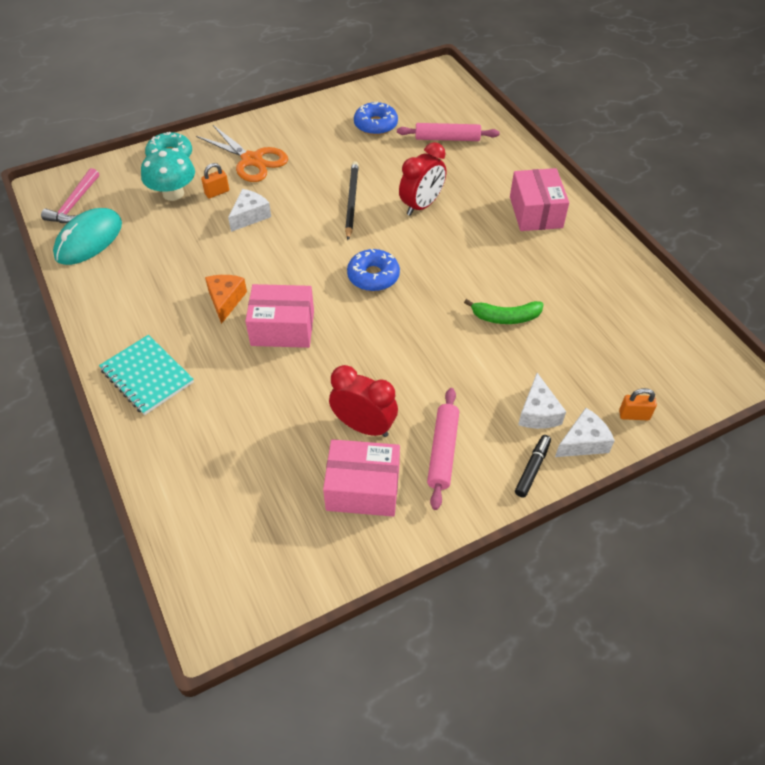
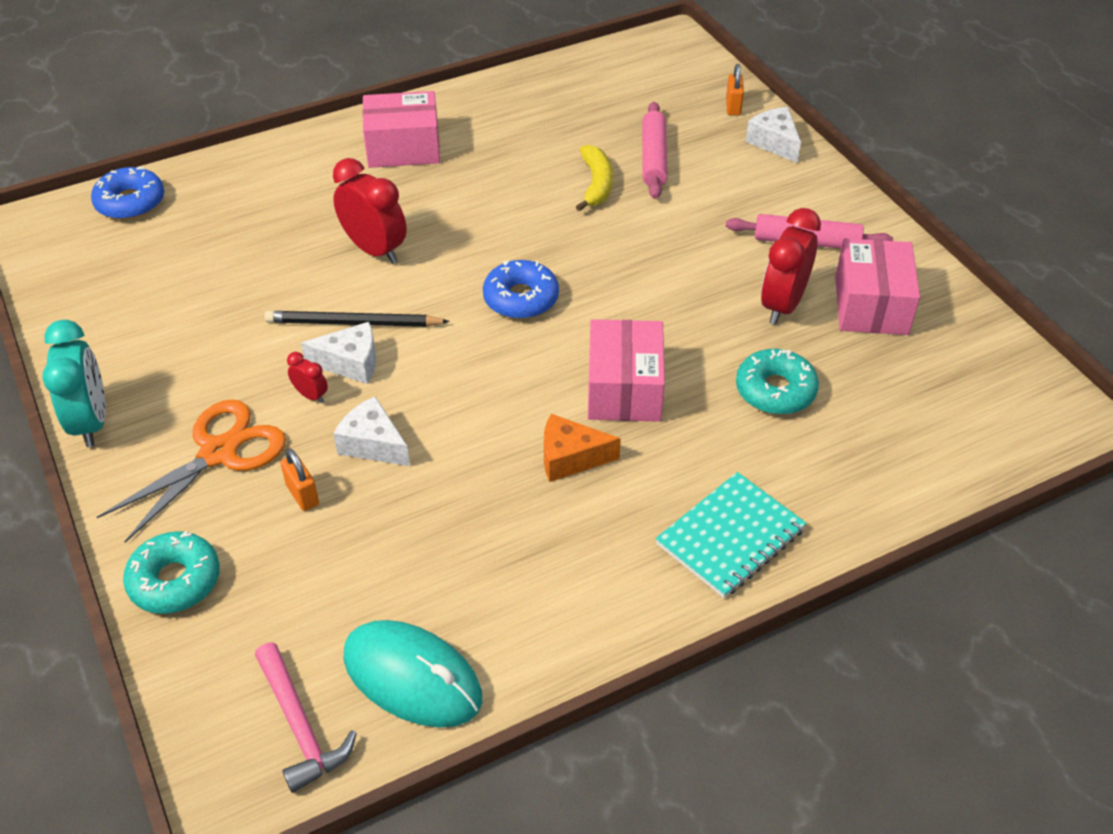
camera: 90 degrees left, 5 degrees down
(74, 204) = (300, 725): pink hammer -> pink hammer turned 45 degrees clockwise
(173, 193) = (294, 560): turquoise mushroom -> none
(272, 412) = (775, 390): none -> turquoise donut
(280, 115) = (91, 422): none -> turquoise clock
(291, 189) = (311, 395): none -> red clock
(375, 125) = (159, 298): blue donut -> blue donut (130, 202)
(447, 138) = (219, 220): pink rolling pin -> pink rolling pin (653, 158)
(505, 317) = (596, 184): green banana -> yellow banana
(532, 468) = (815, 179): black marker -> none
(538, 412) = (740, 170): white cheese -> white cheese (350, 363)

